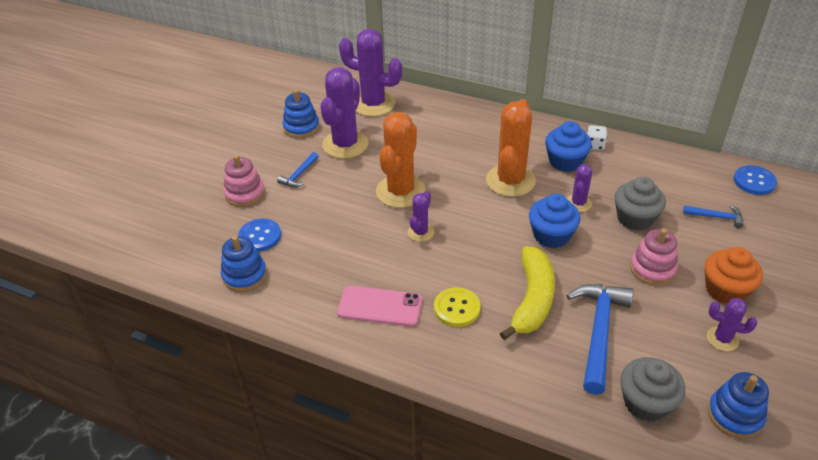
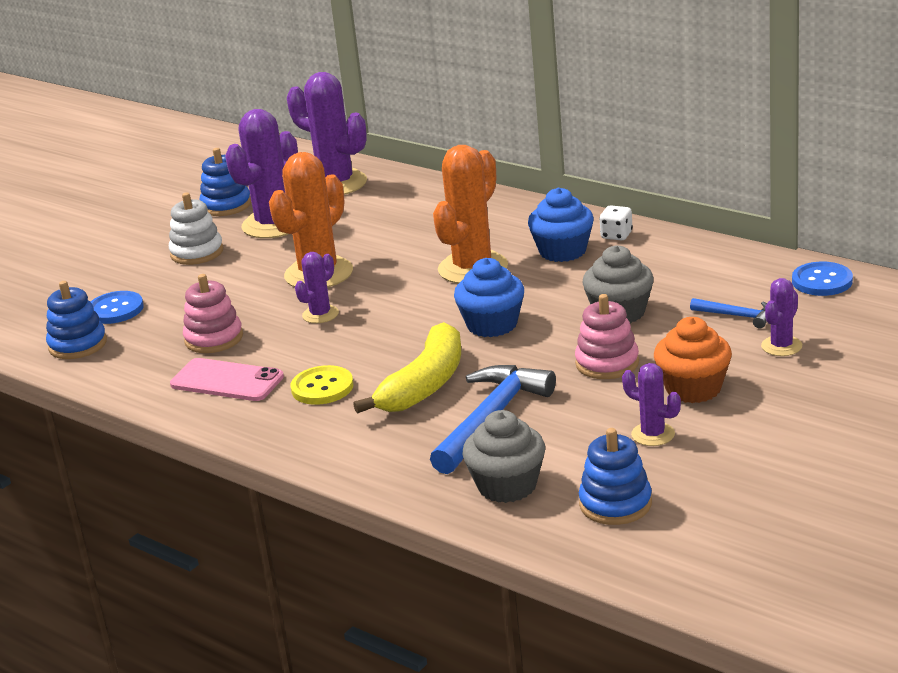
camera: 15 degrees right, 15 degrees down
(245, 194) = (118, 269): pink stacking toy -> pink stacking toy (214, 339)
(299, 175) = (197, 253): blue hammer -> white stacking toy
(578, 203) = (551, 294): purple cactus -> purple cactus (781, 346)

